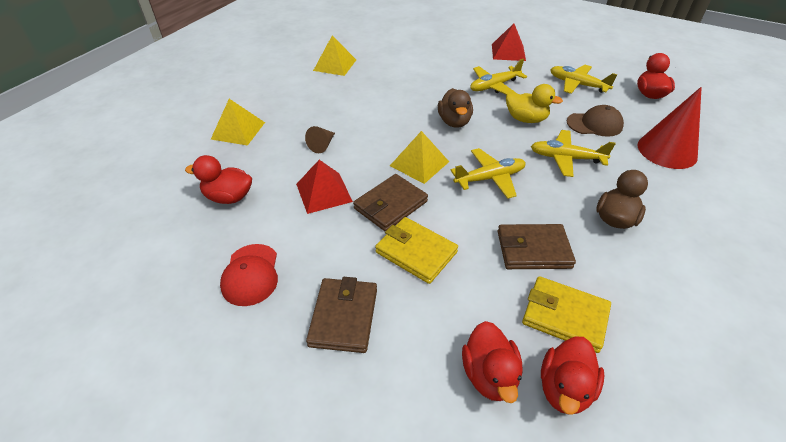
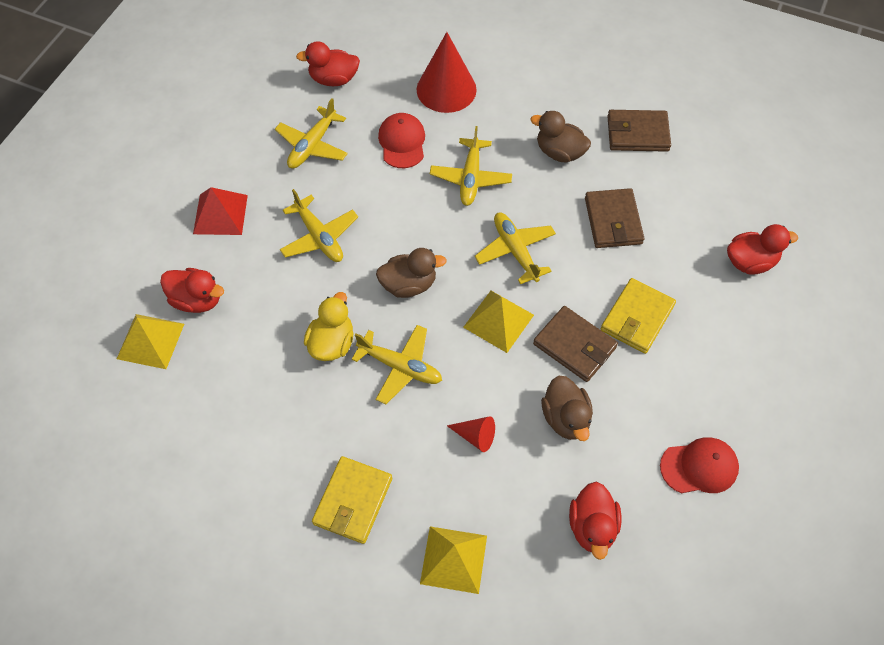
camera: 95 degrees left, 15 degrees up
(322, 145) = (475, 436): brown cone -> red cone
(324, 192) = (566, 418): red pyramid -> brown duck
(335, 65) = (258, 456): yellow pyramid -> yellow pyramid (150, 341)
(344, 317) = (726, 372): brown wallet -> brown wallet (637, 133)
(385, 115) = (400, 367): none -> yellow plane
(526, 119) = (397, 208): yellow duck -> yellow duck (332, 343)
(564, 316) = (682, 206): yellow wallet -> yellow wallet (353, 501)
(564, 388) = (747, 215): red duck -> red duck (197, 300)
(594, 124) = (402, 142): brown cap -> red cap

